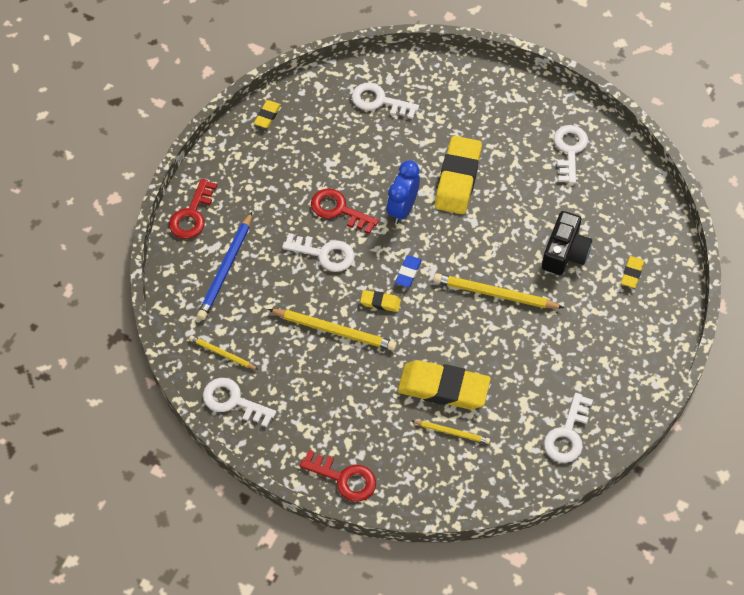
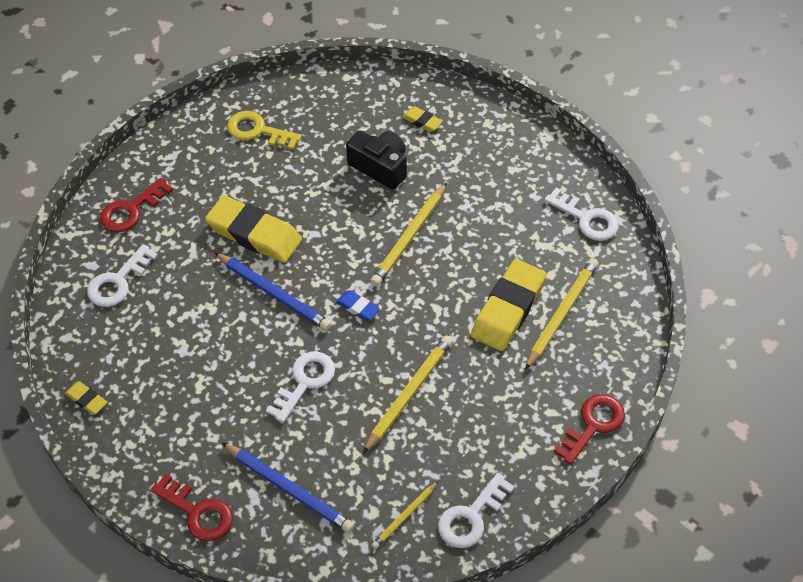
camera: 75 degrees left, 5 degrees down
(339, 210) = (251, 355): red key -> red key (131, 210)
(380, 302) = (386, 342): yellow eraser -> none
(402, 209) = (273, 293): blue clock -> blue pencil
(452, 432) = (561, 314): yellow pencil -> yellow pencil, size x1.73
(569, 150) = (258, 131): white key -> yellow key

